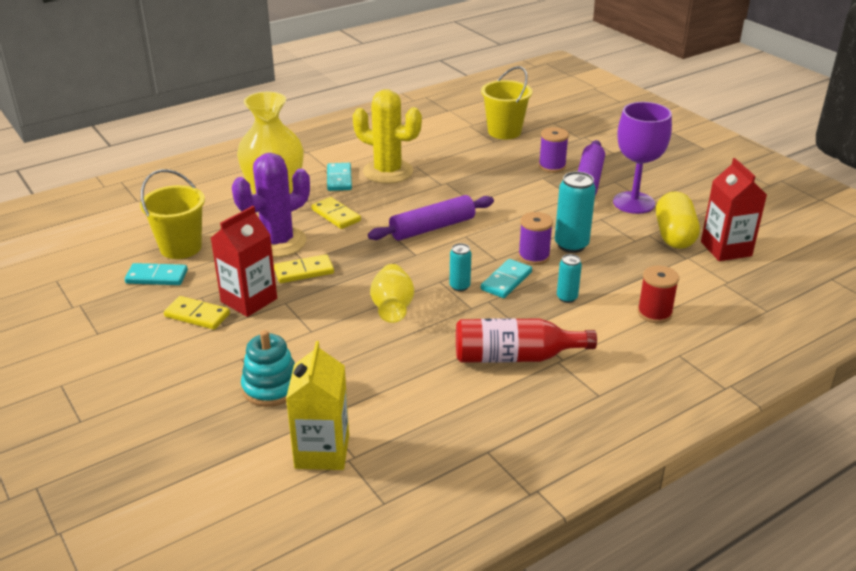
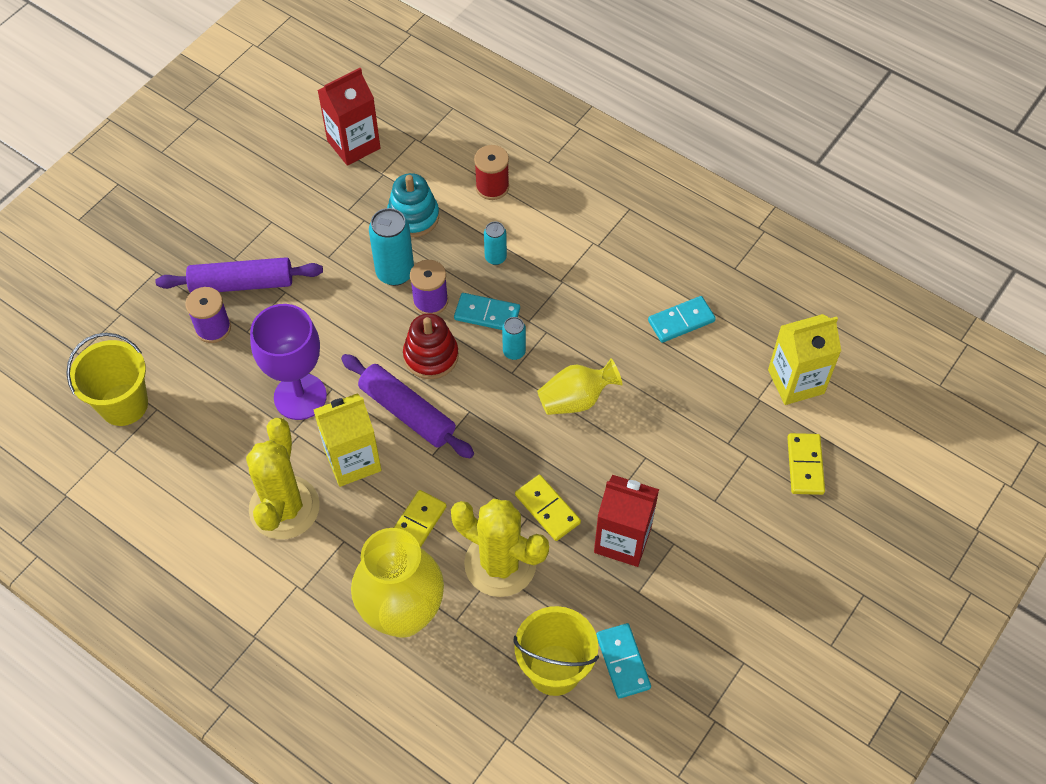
camera: 110 degrees left, 25 degrees up
(197, 315) = (670, 578): yellow domino -> yellow domino (805, 465)
(271, 387) = (741, 455): turquoise stacking toy -> turquoise stacking toy (413, 217)
(278, 242) = (500, 564): purple cactus -> yellow cactus
(339, 179) = (322, 559): turquoise domino -> turquoise domino (681, 321)
(406, 200) = (353, 460): none -> yellow carton
(478, 247) = (431, 356): none -> red stacking toy
(515, 357) = (606, 278): red bottle -> none
(634, 203) = (281, 232): purple goblet -> purple goblet (300, 396)
(674, 235) = (341, 188): yellow capsule -> none

